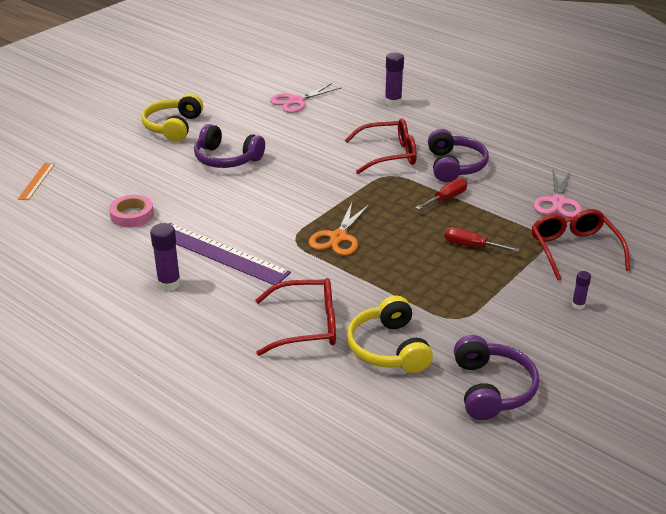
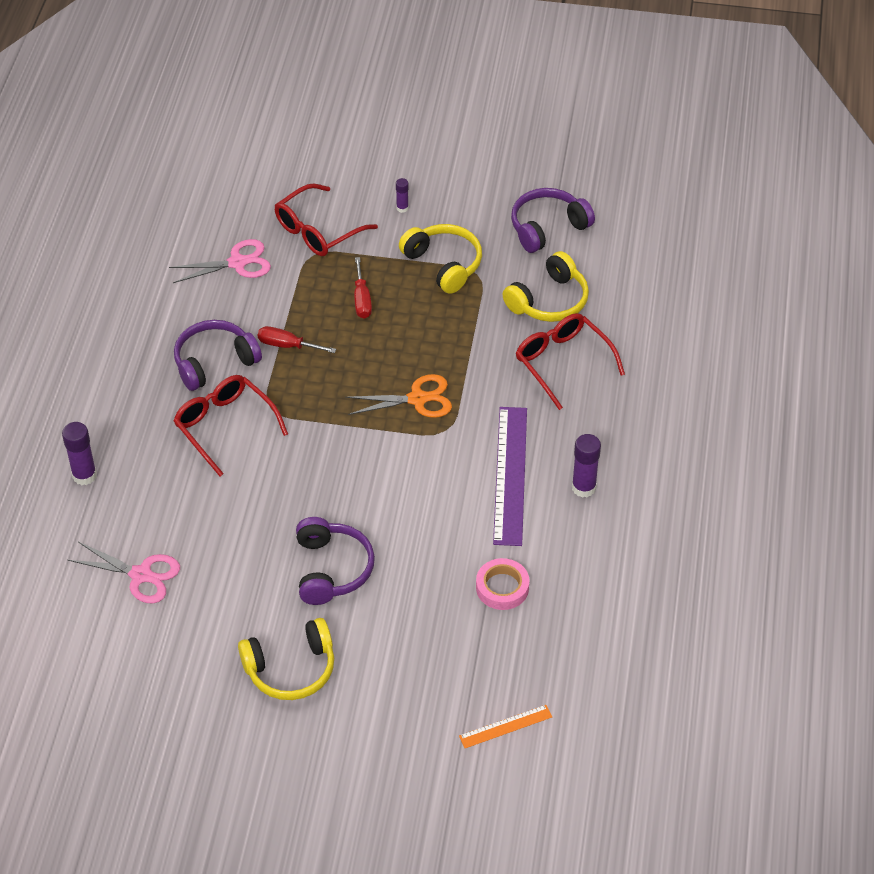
camera: 120 degrees left, 15 degrees up
(484, 303) = (443, 264): none -> yellow headphones

